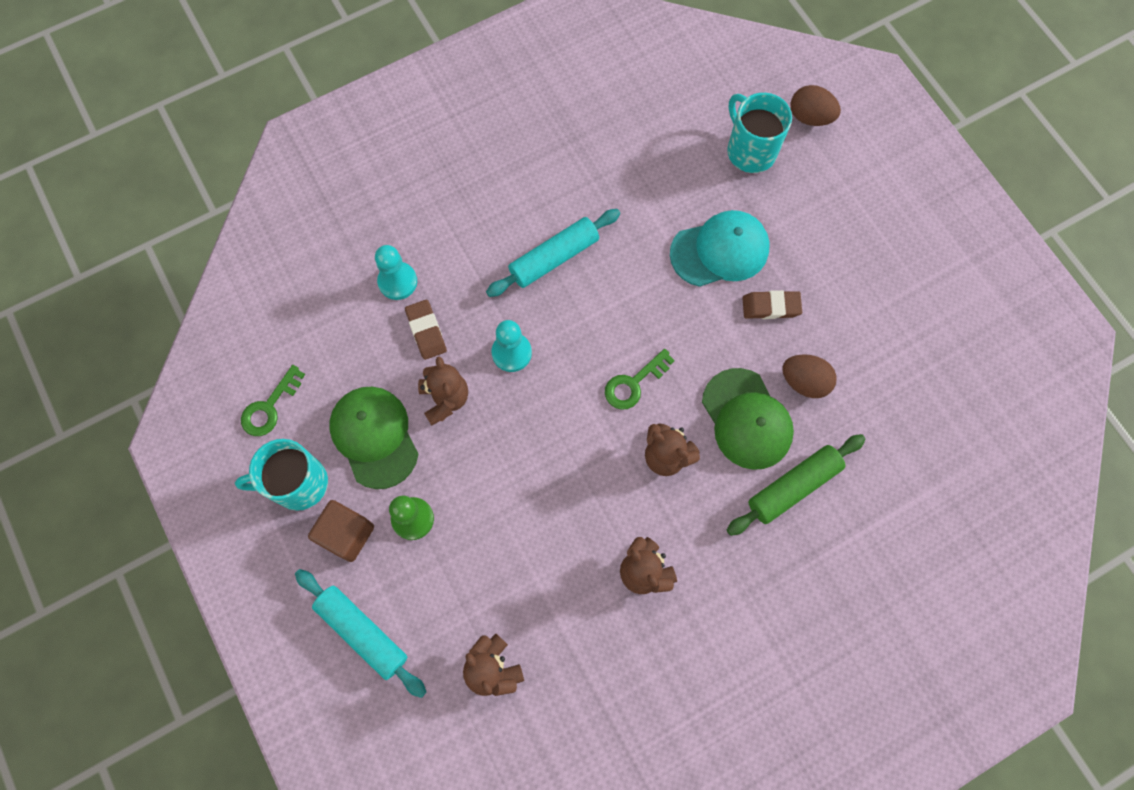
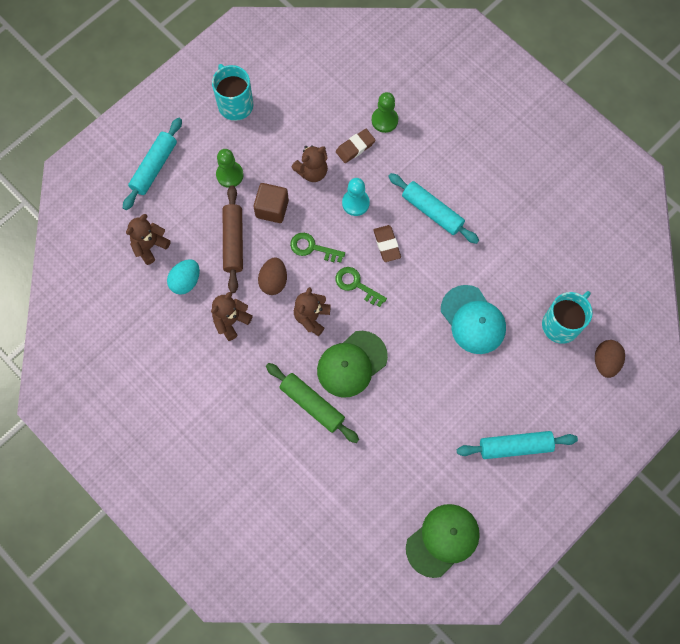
camera: 75 degrees right, 0 degrees up
(270, 407) = (279, 73): green key -> green key (312, 248)
(346, 534) = (211, 141): brown cube -> brown cube (272, 209)
(374, 437) = (276, 138): green cap -> green cap (443, 540)
(397, 281) = (384, 120): turquoise pawn -> green pawn
(522, 539) = (233, 242): none -> brown rolling pin
(565, 625) = (186, 281): none -> turquoise egg
(770, 307) = (440, 363): brown eraser -> brown eraser (387, 244)
(804, 382) = (390, 397): brown egg -> brown egg (273, 281)
(898, 249) = (515, 446): none -> turquoise rolling pin

